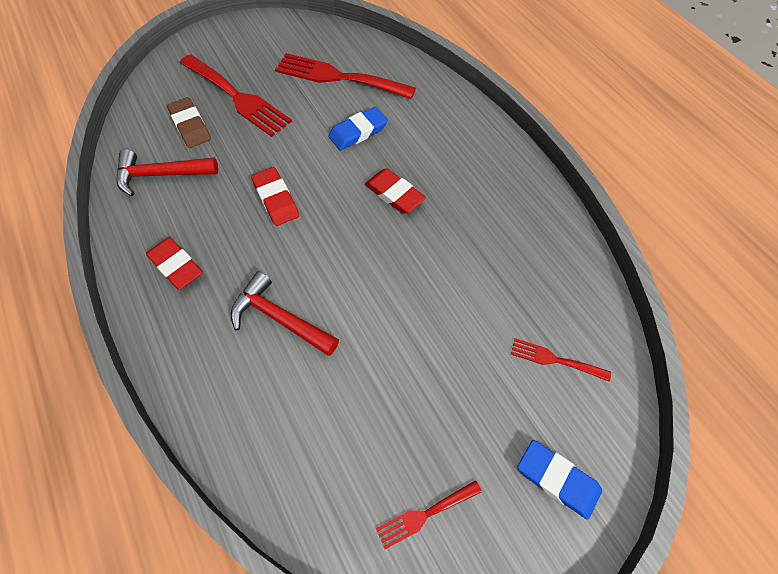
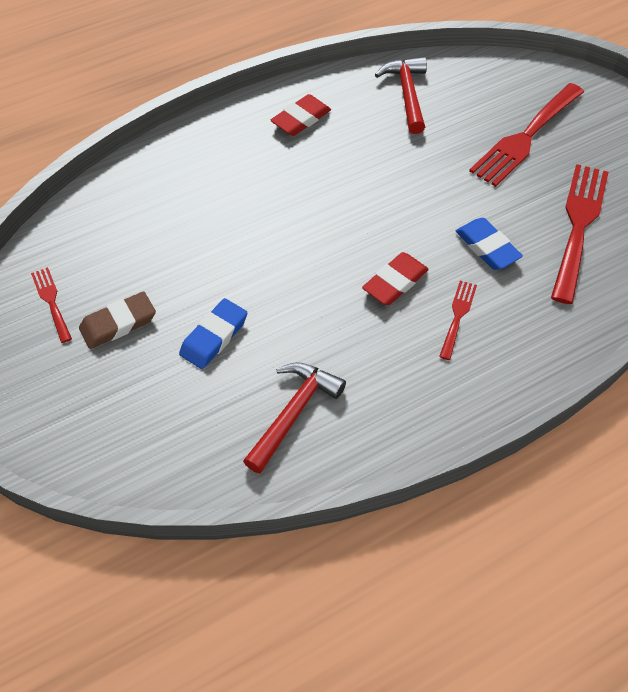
camera: 90 degrees right, 5 degrees down
(190, 126) = (476, 106): brown eraser -> brown eraser (118, 323)
(276, 199) = (382, 181): red eraser -> none
(280, 318) = (243, 195): red hammer -> red hammer (293, 413)
(554, 360) = (180, 420): red fork -> red fork (457, 316)
(557, 479) = (60, 406): blue eraser -> blue eraser (214, 337)

